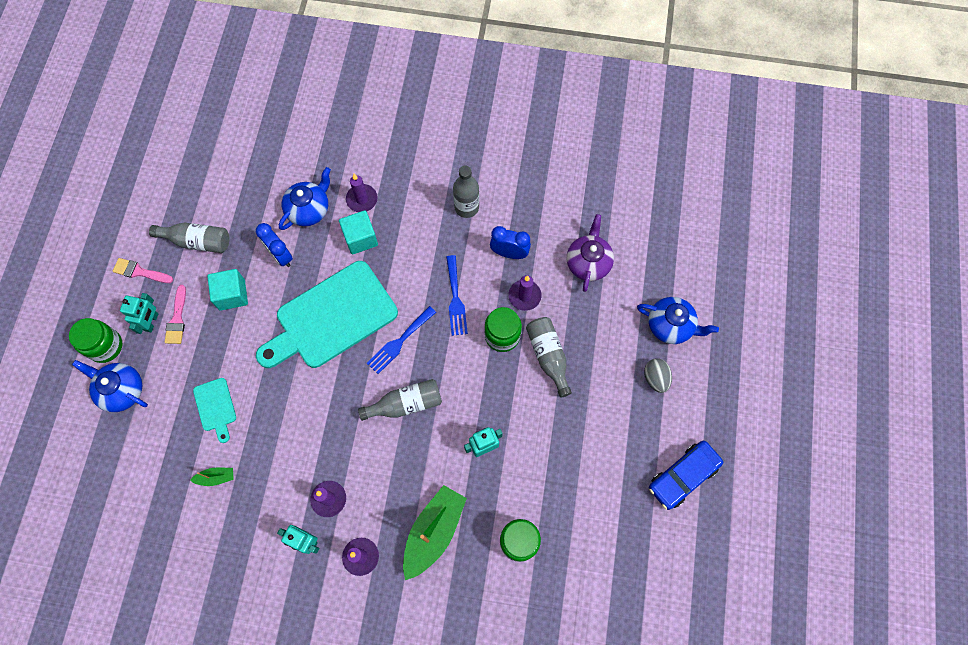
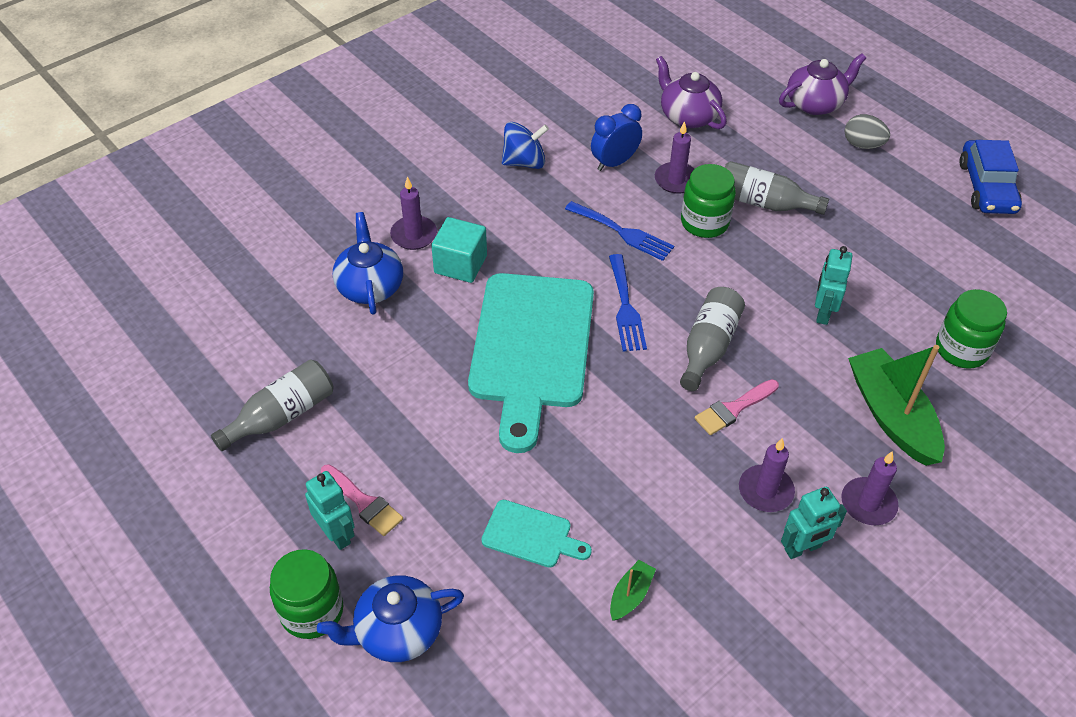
camera: 50 degrees left, 20 degrees down
(140, 272) = (250, 503): pink brush -> pink brush (733, 409)
(232, 295) = (395, 424): turquoise cube -> none
(280, 256) = (398, 347): blue clock -> none
(466, 207) = (524, 162): grey bottle -> blue spinning top
(671, 326) = (815, 103): blue teapot -> purple teapot

